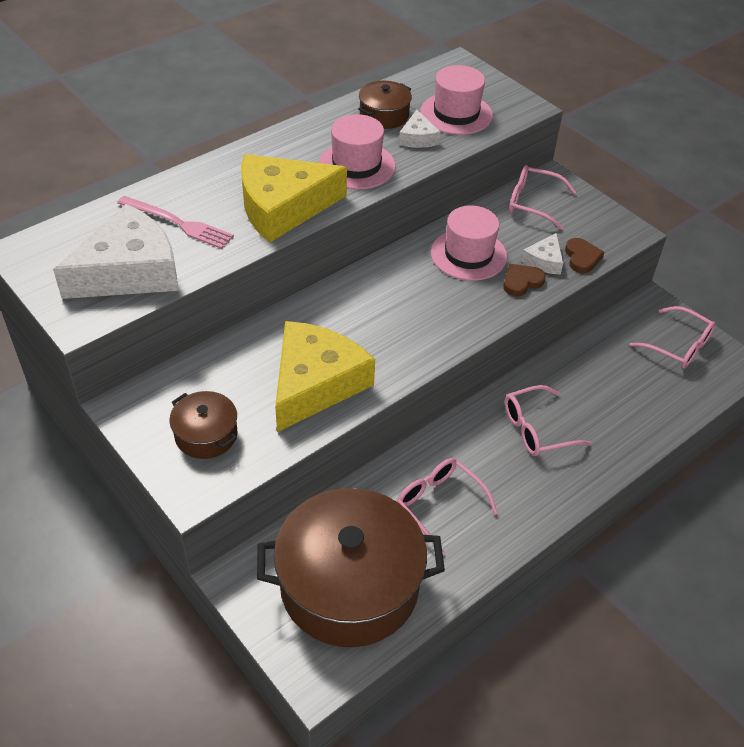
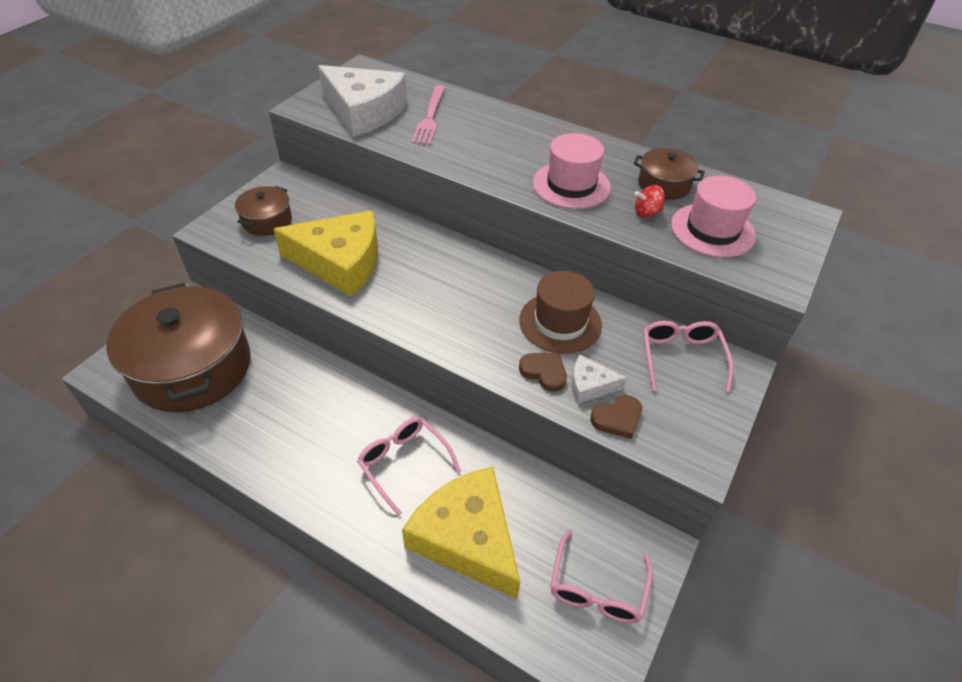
camera: 70 degrees right, 0 degrees up
(282, 207) = (482, 159): yellow cheese -> yellow cheese (467, 538)
(418, 138) = (646, 213): white cheese -> red spinning top
(439, 504) = (287, 406): pink glasses -> none
(468, 254) = (560, 322): pink hat -> brown hat

